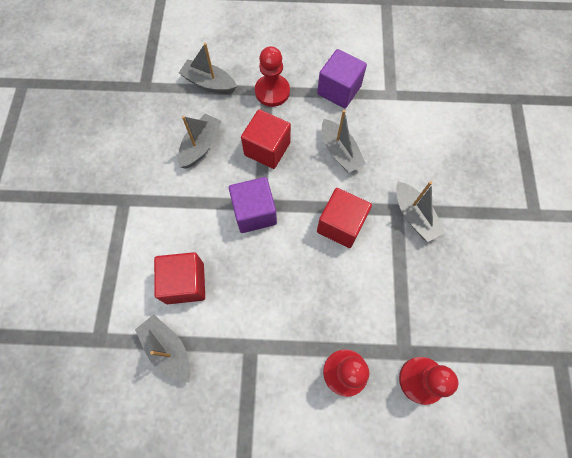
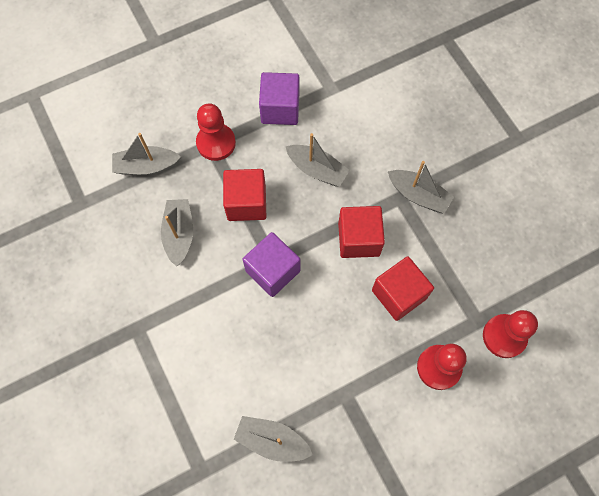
camera: 30 degrees left, 0 degrees up
(185, 283) = (249, 372): red cube -> red cube (399, 294)

